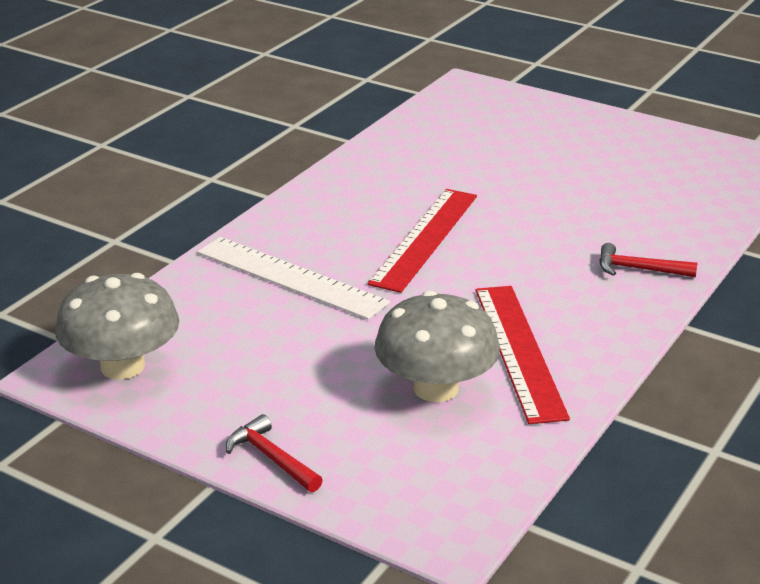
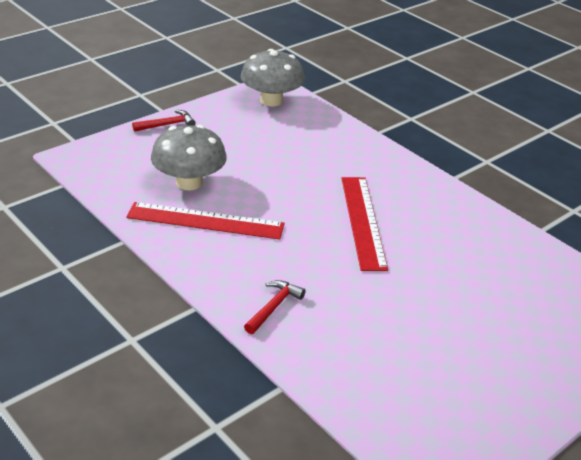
camera: 105 degrees right, 5 degrees up
(290, 277) = (335, 161): white ruler -> none
(425, 238) = (363, 221): red ruler -> red ruler turned 45 degrees clockwise

